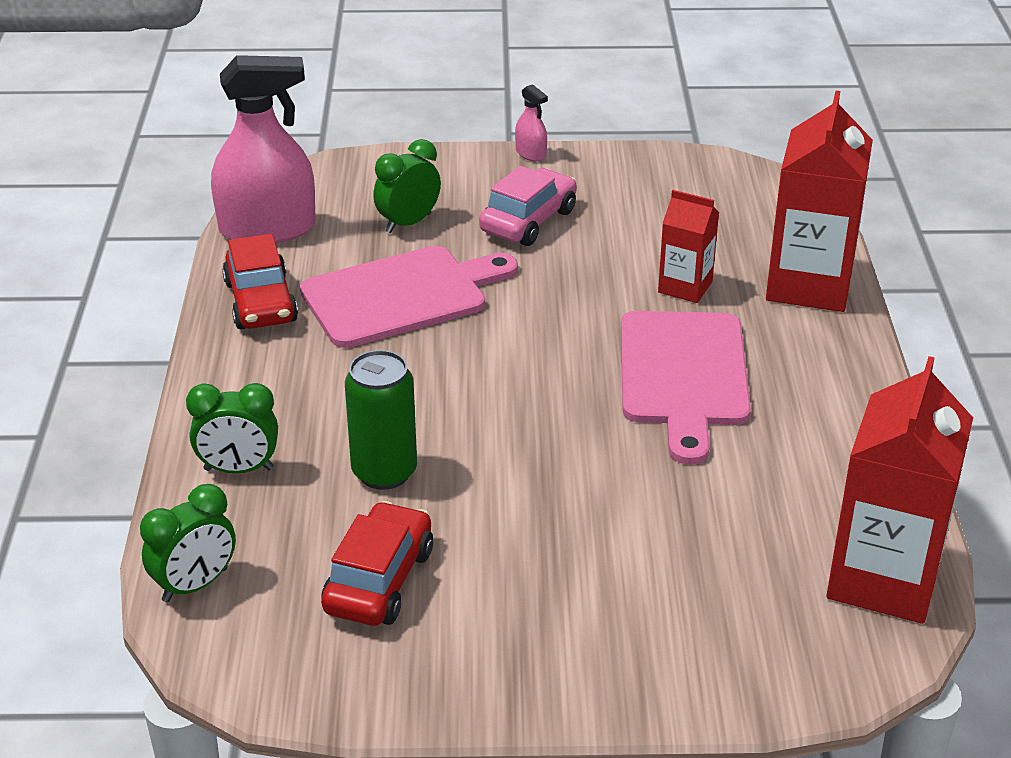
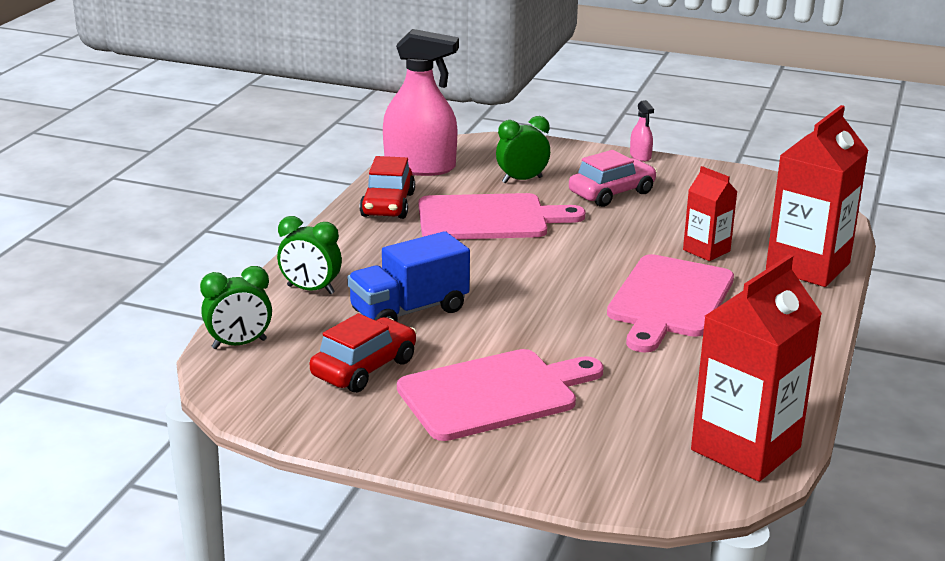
camera: 20 degrees right, 10 degrees down
(384, 472) = (409, 311): green can -> blue truck
(559, 577) = (493, 394): none -> pink cutting board

